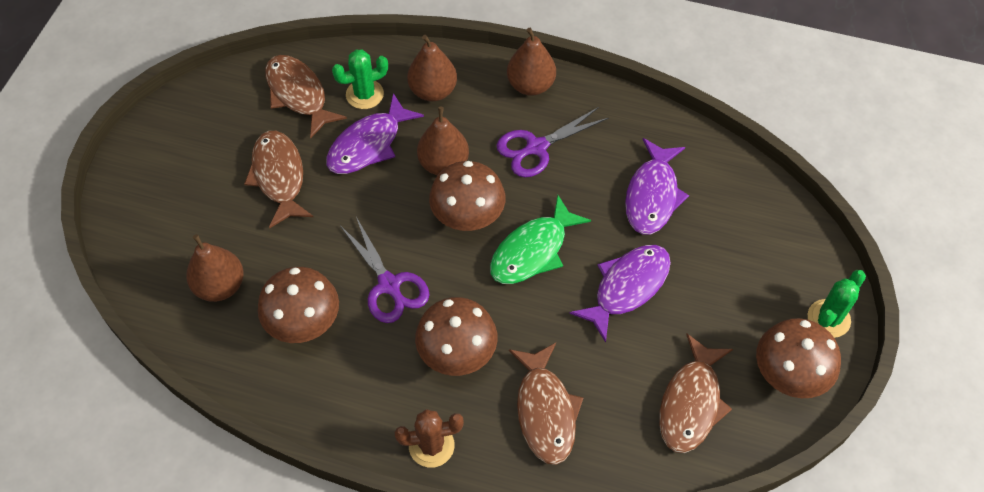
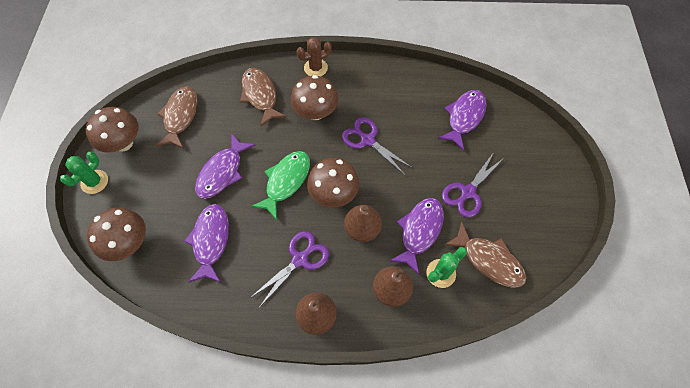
camera: 165 degrees right, 5 degrees up
(220, 286) = (464, 117): brown pear -> purple fish
(279, 177) = (467, 192): brown fish -> purple scissors
(304, 323) = (406, 109): brown mushroom -> brown mushroom (129, 243)

